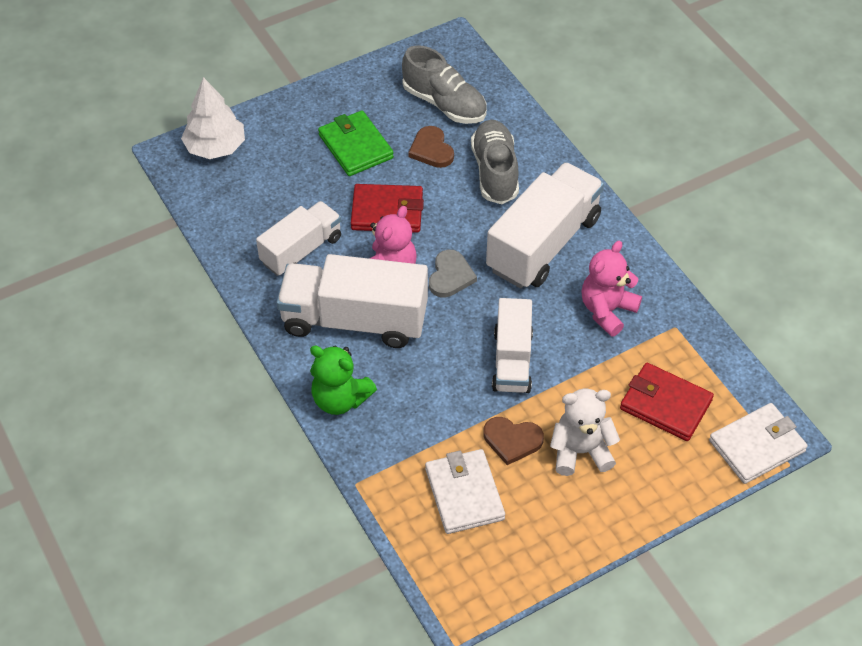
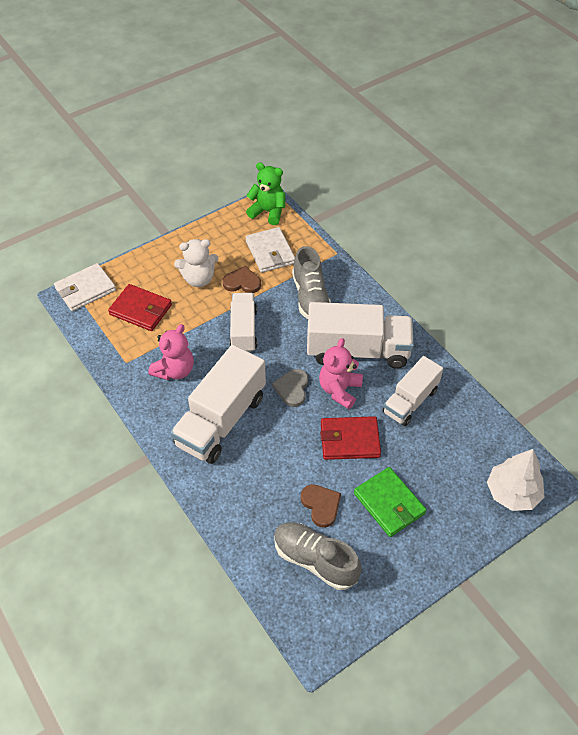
camera: 175 degrees right, 0 degrees up
(340, 399) = (356, 299): green teddy bear -> green teddy bear (268, 212)
(495, 172) = (263, 486): grey shoe -> grey shoe (310, 297)

